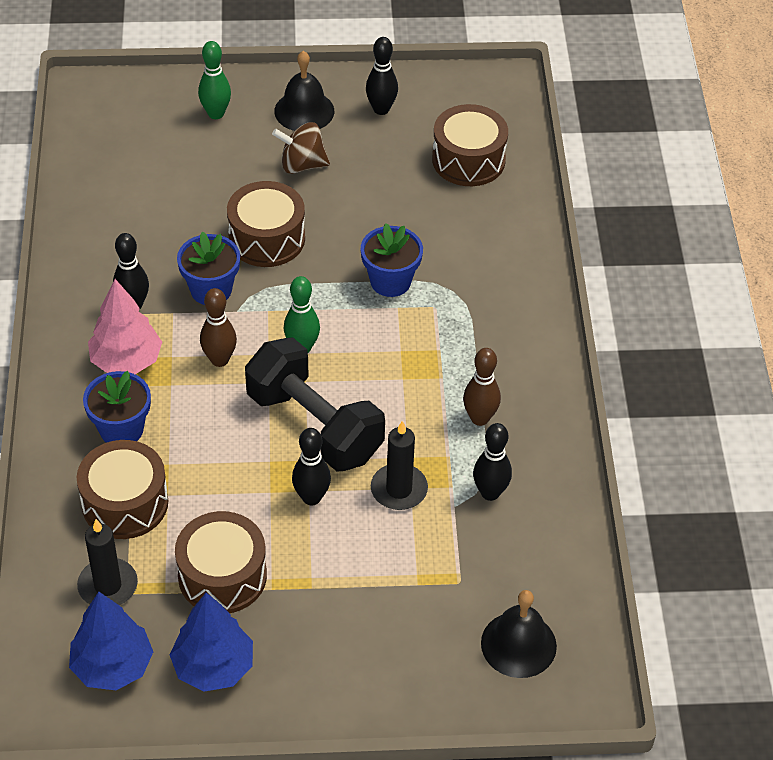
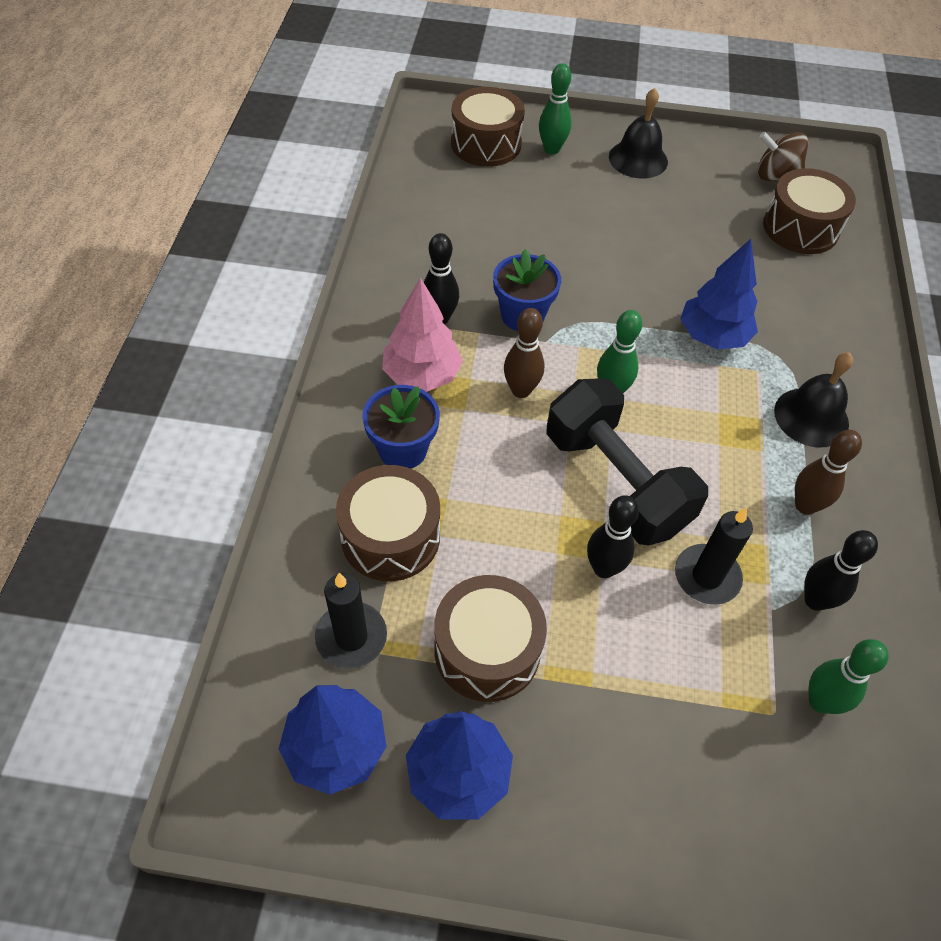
camera: 10 degrees right, 5 degrees up
(267, 238) = (587, 273): brown drum -> brown drum (486, 144)
(302, 165) = (631, 208): brown spinning top -> brown spinning top (775, 176)
(381, 109) = (714, 168): black bowling pin -> none
(390, 281) = (712, 336): blue flower pot -> blue tree
(495, 567) = (820, 701): none -> green bowling pin
(518, 644) = (848, 818): black bell -> black bell (811, 417)

